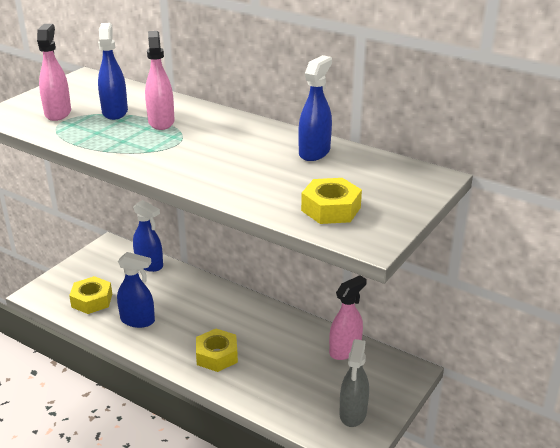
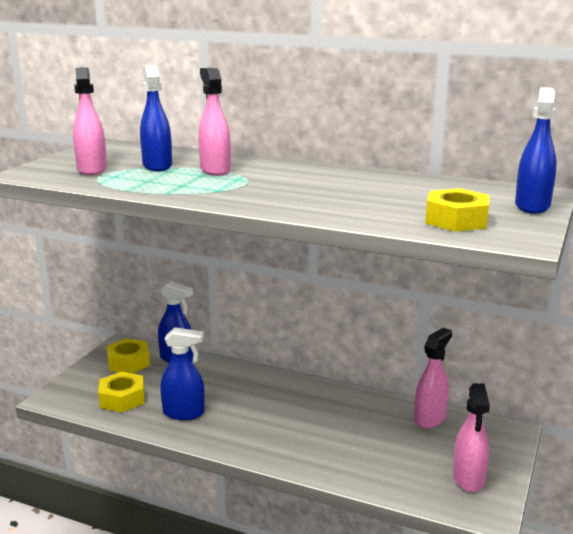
camera: 10 degrees left, 10 degrees down
(217, 355) = (289, 438): yellow nut -> yellow nut (128, 362)
(314, 152) = (400, 182): blue spray bottle -> blue spray bottle (532, 206)
(353, 413) = (468, 479): grey spray bottle -> pink spray bottle

